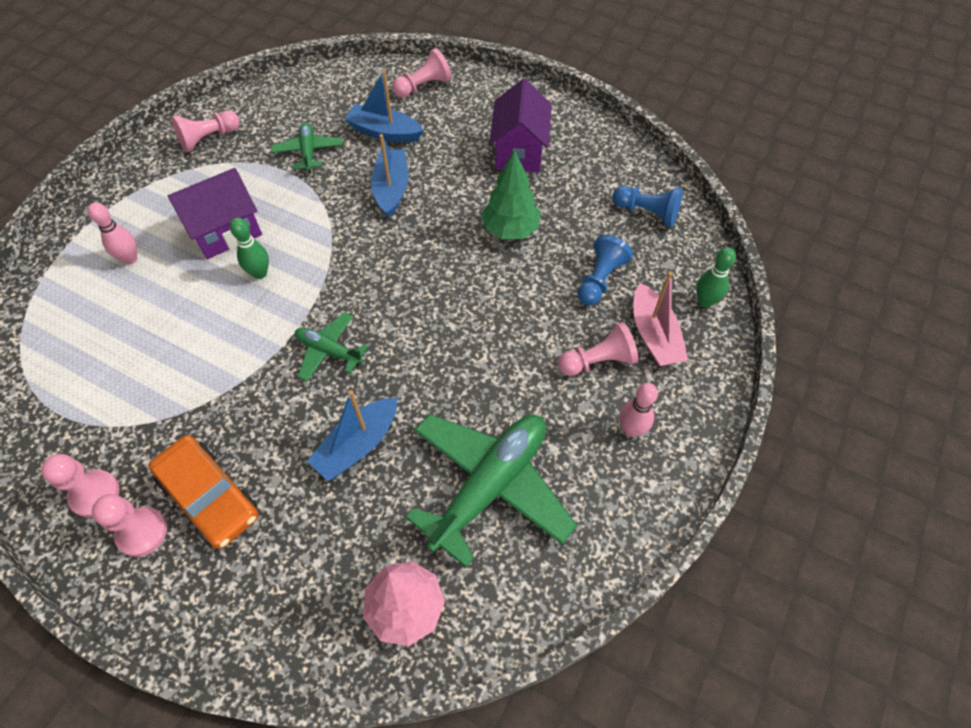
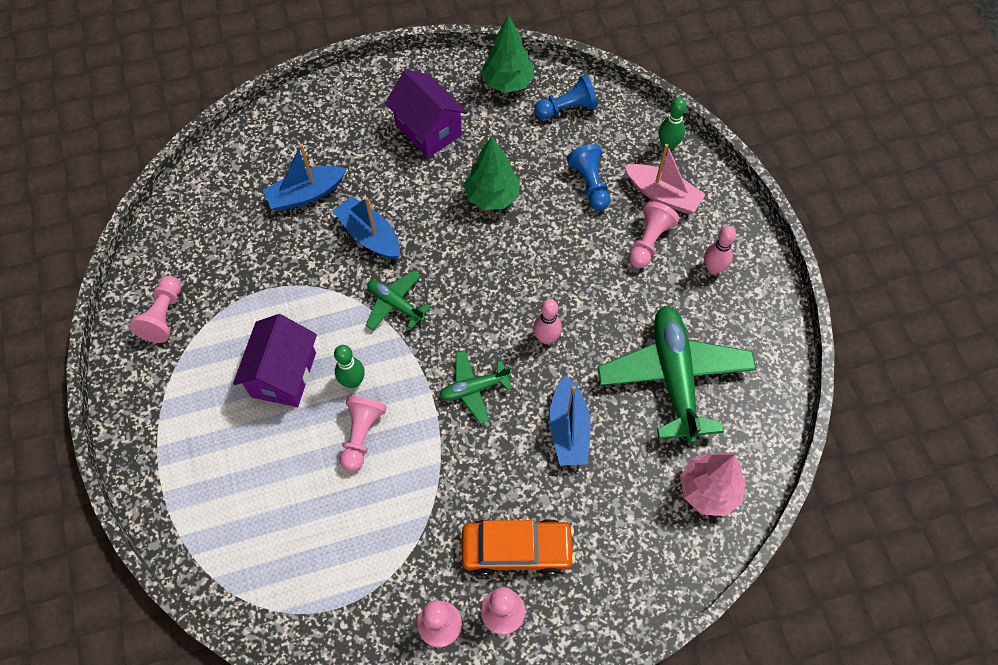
camera: 45 degrees left, 5 degrees up
(130, 258) = (234, 460): pink bowling pin -> pink bowling pin (546, 338)
(308, 152) = (265, 259): green plane -> green plane (395, 304)
(423, 86) = (289, 131): pink pawn -> pink pawn (361, 435)
(619, 162) = (507, 83): none -> green tree

